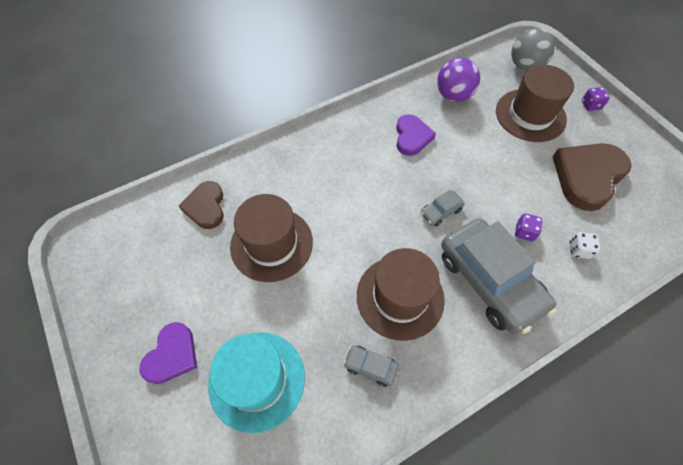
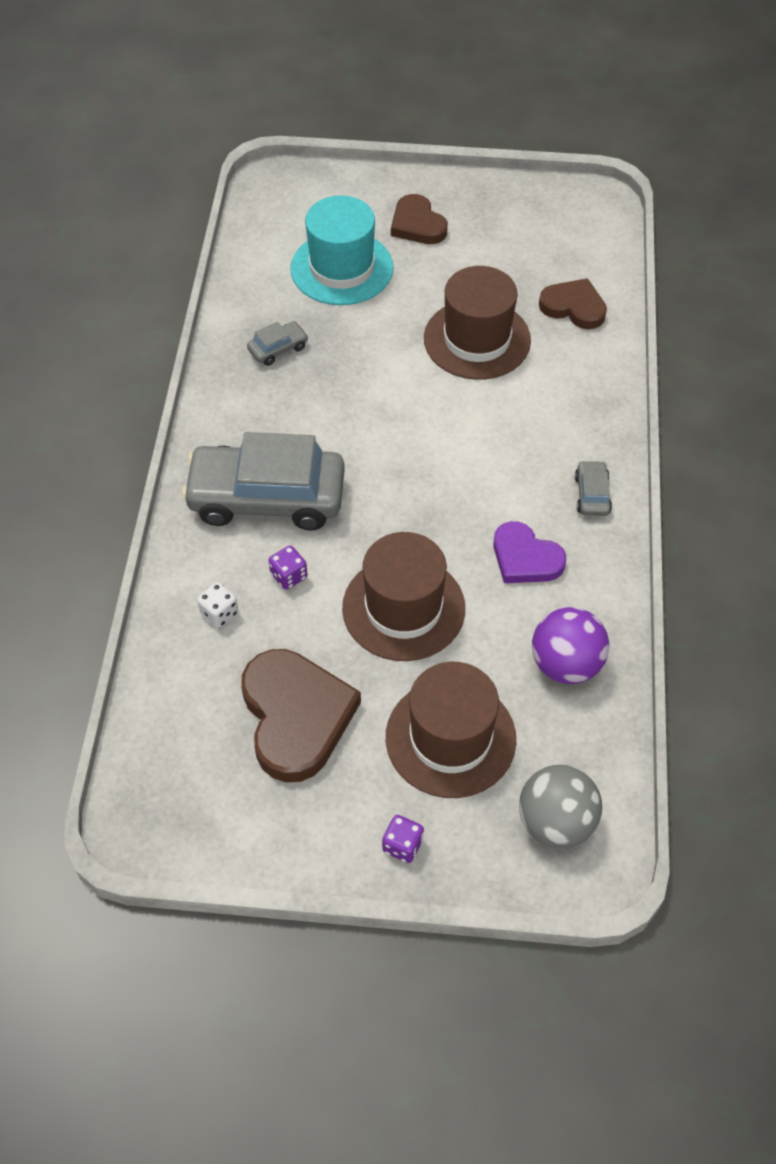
camera: 125 degrees right, 5 degrees down
(172, 355) = (417, 224): purple heart -> brown heart
(400, 297) = (322, 410): brown hat -> brown hat (403, 608)
(440, 211) = (387, 512): grey car -> grey car (592, 494)

